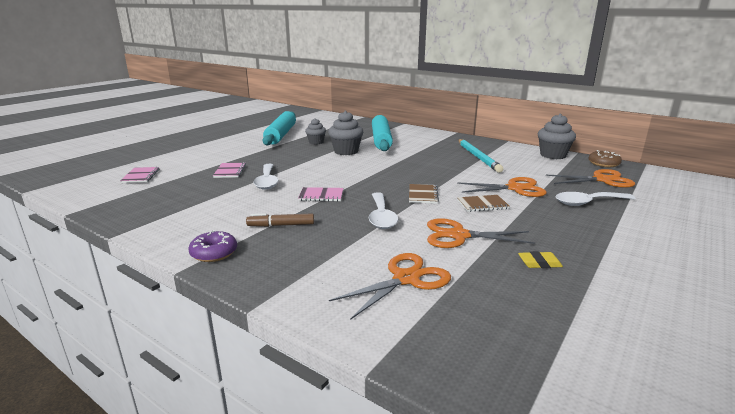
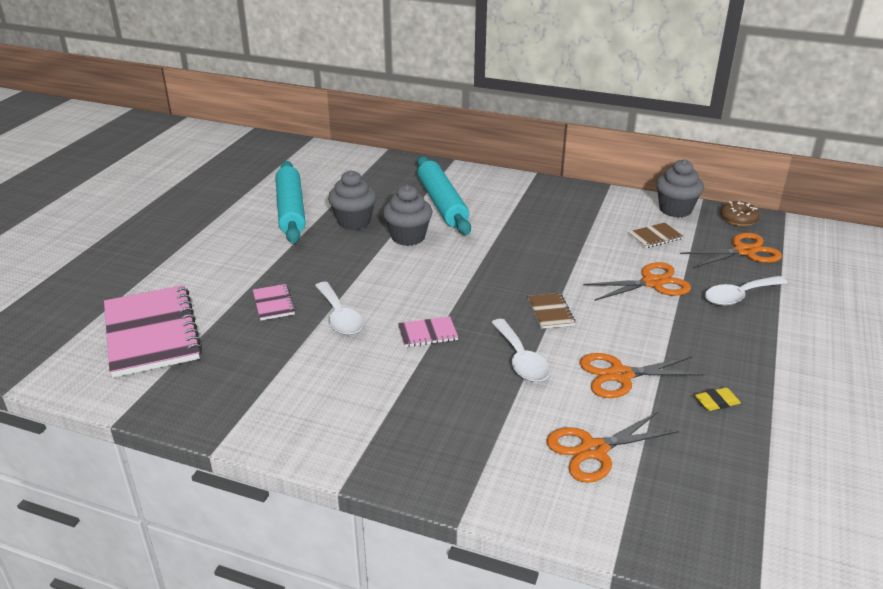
camera: 15 degrees left, 10 degrees up
(141, 176) = (152, 333): pink notebook -> pink notebook, size x2.27
(214, 253) = (362, 453): purple donut -> none
(281, 225) = (411, 394): brown marker -> none
(316, 142) = (354, 221): grey cupcake -> grey cupcake, size x1.57
(406, 279) = (594, 450): orange scissors -> orange scissors turned 150 degrees counterclockwise
(478, 157) = (586, 226): turquoise pencil -> none
(482, 205) = (626, 318): brown notebook -> brown notebook (655, 237)

